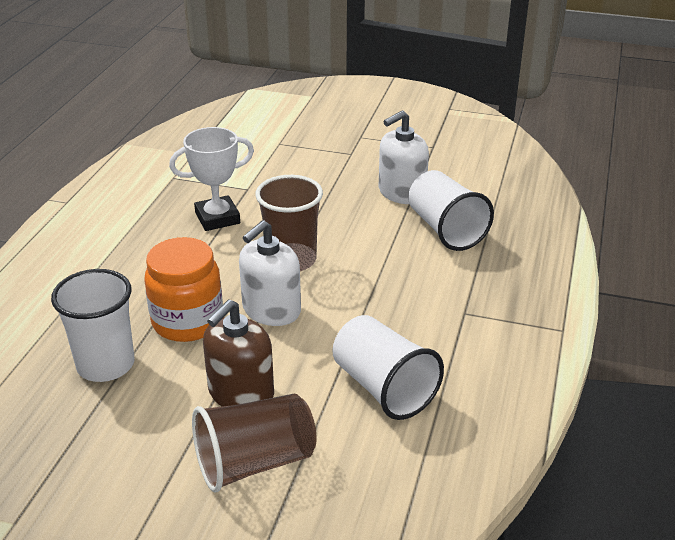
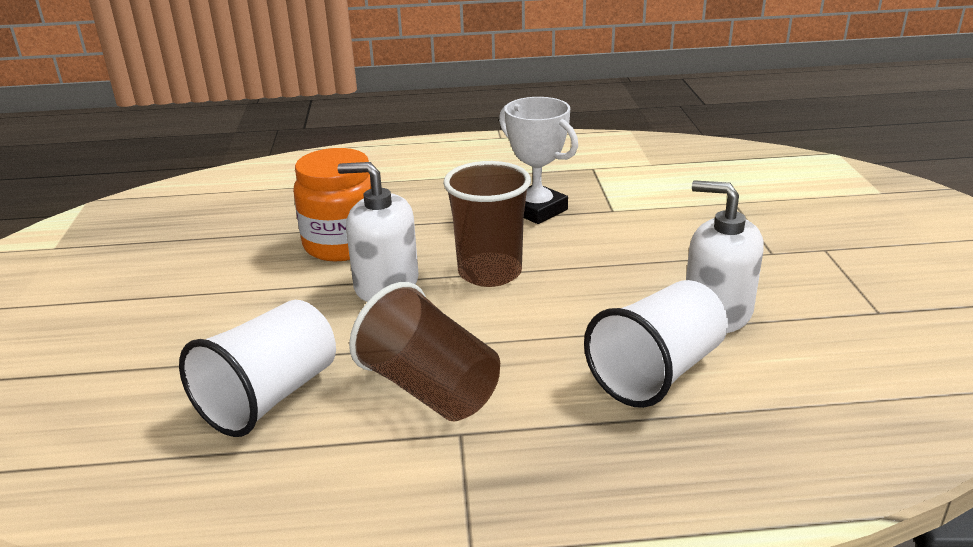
camera: 70 degrees right, 5 degrees down
(105, 365) = (260, 225): white cup -> none
(241, 393) = (237, 303): brown soap dispenser -> none
(255, 463) = (129, 340): brown cup -> brown cup (430, 389)

